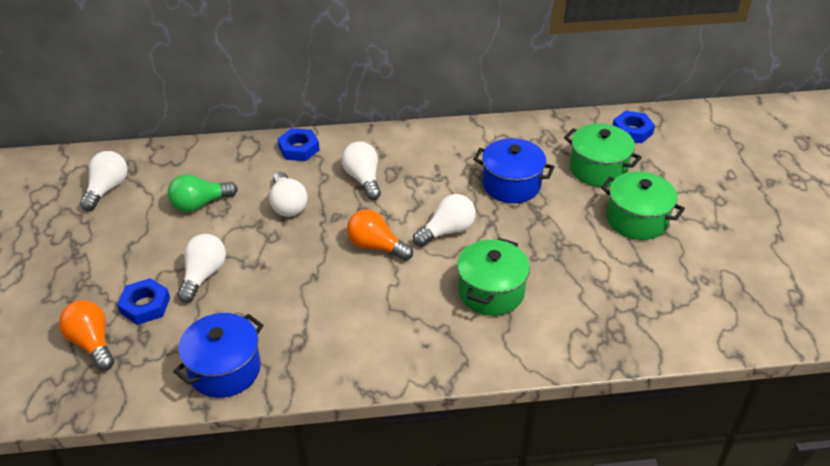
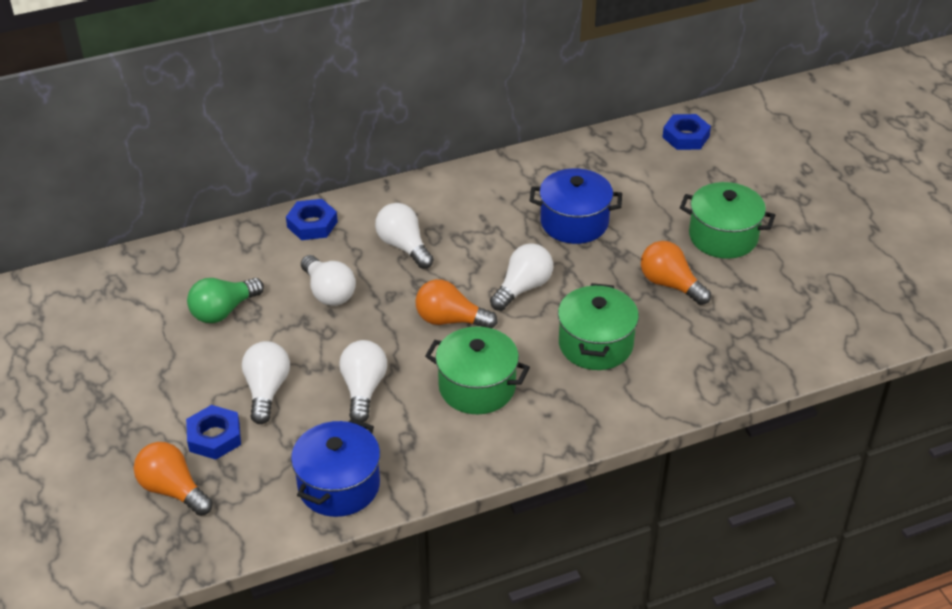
camera: 15 degrees left, 0 degrees up
(107, 189) = (100, 314): white light bulb -> white light bulb (363, 389)
(575, 252) = (670, 284): none -> orange light bulb
(598, 169) = (663, 187): green pot -> green pot (477, 387)

